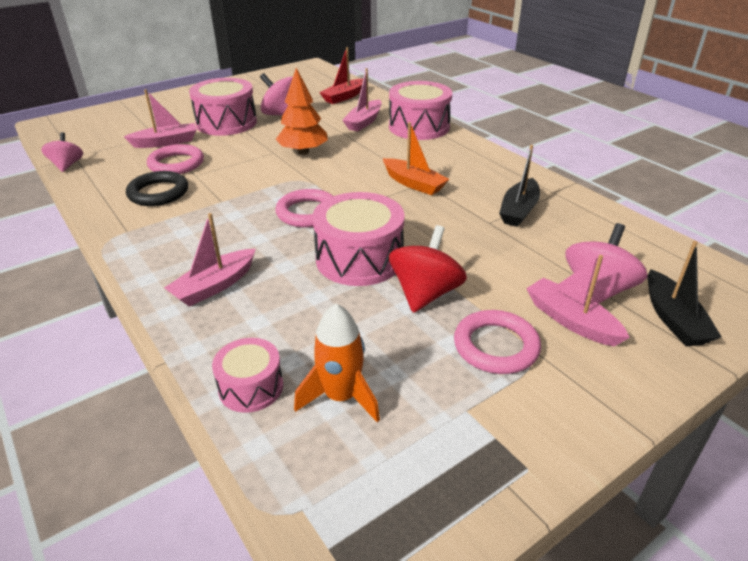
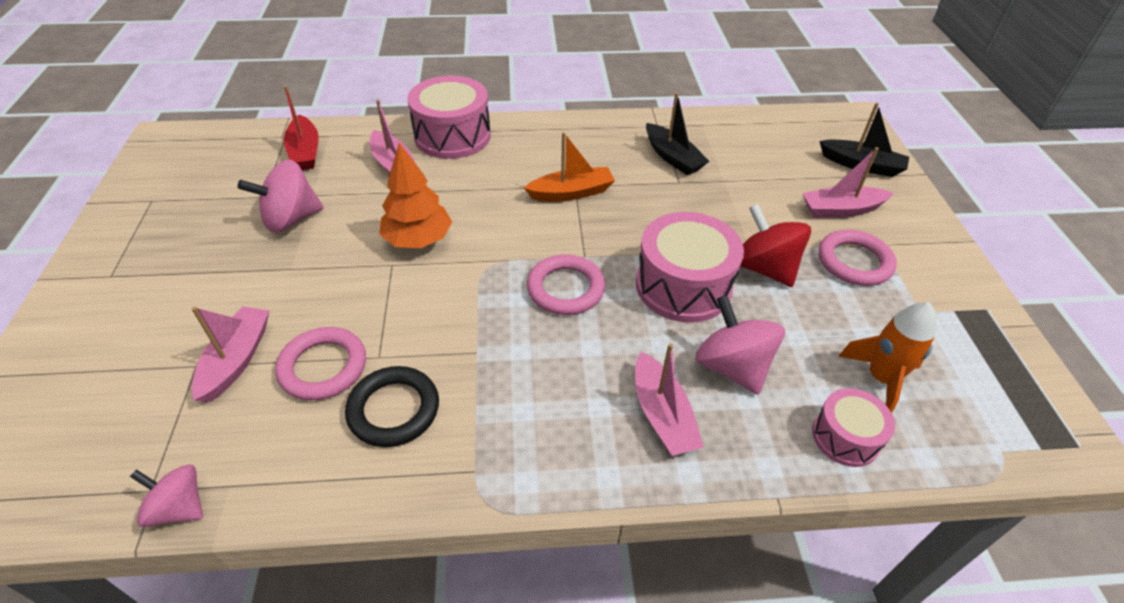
camera: 60 degrees left, 10 degrees up
(226, 123) = (249, 277): pink drum -> none
(597, 290) = (811, 179): pink spinning top -> pink spinning top (732, 367)

